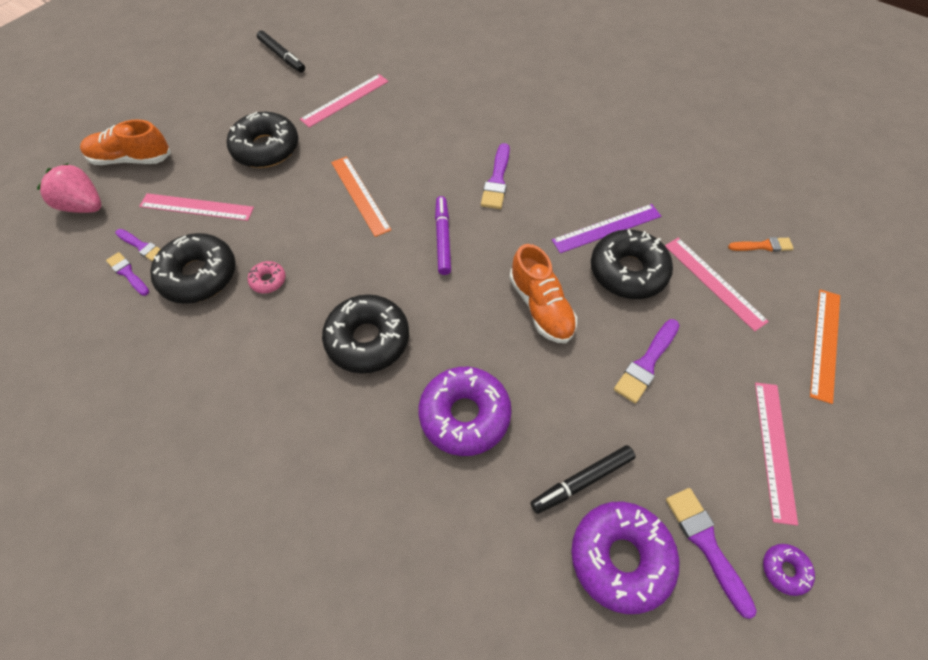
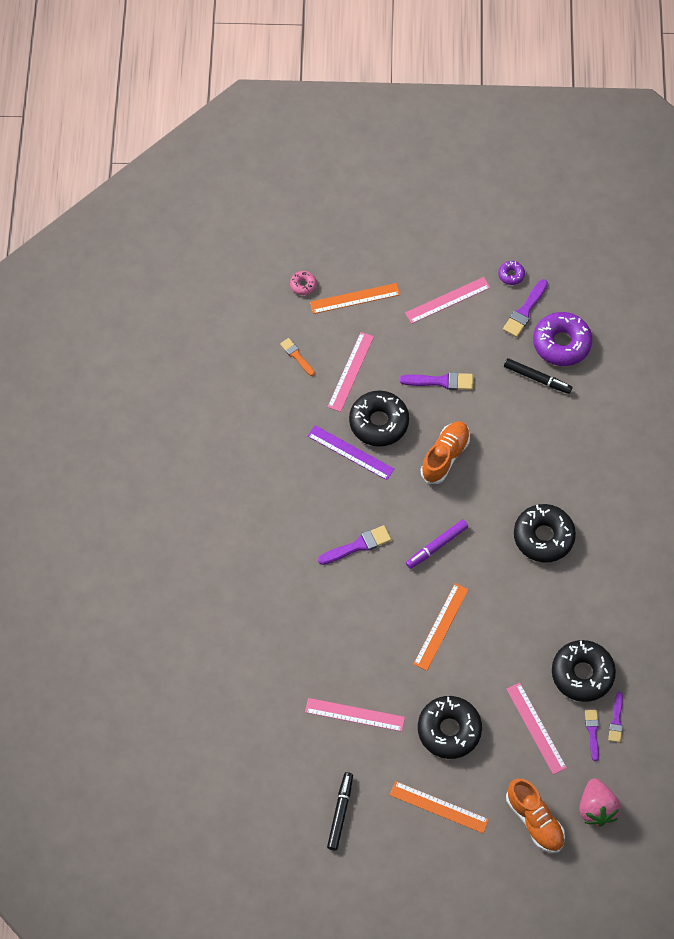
camera: 125 degrees left, 5 degrees up
(217, 109) = (439, 807): none -> orange ruler
(268, 280) = (551, 627): pink donut -> pink donut (303, 285)
(464, 415) = (547, 454): purple donut -> none

